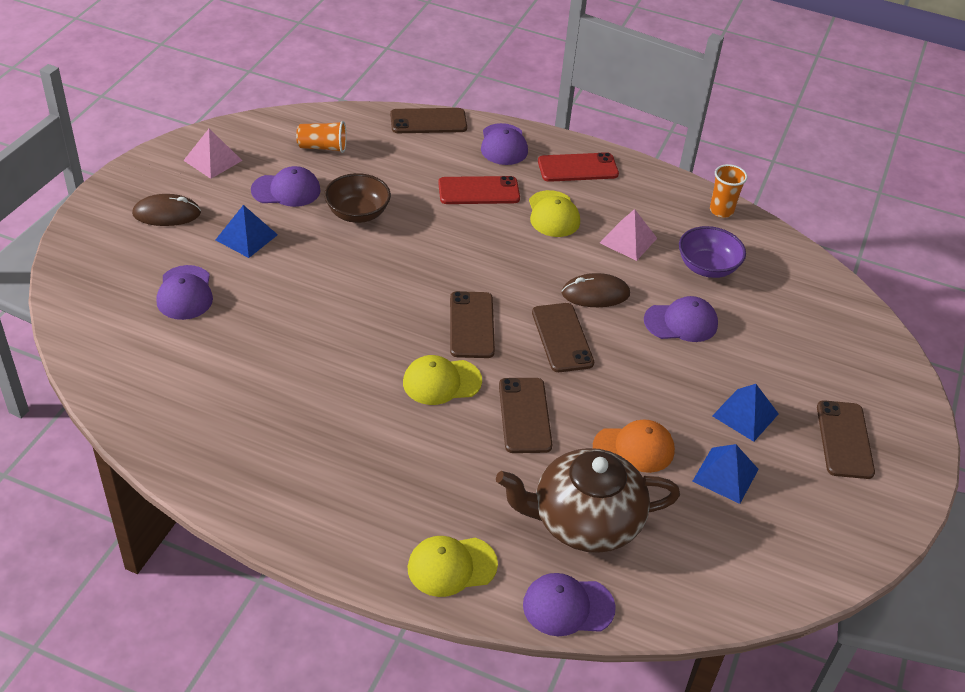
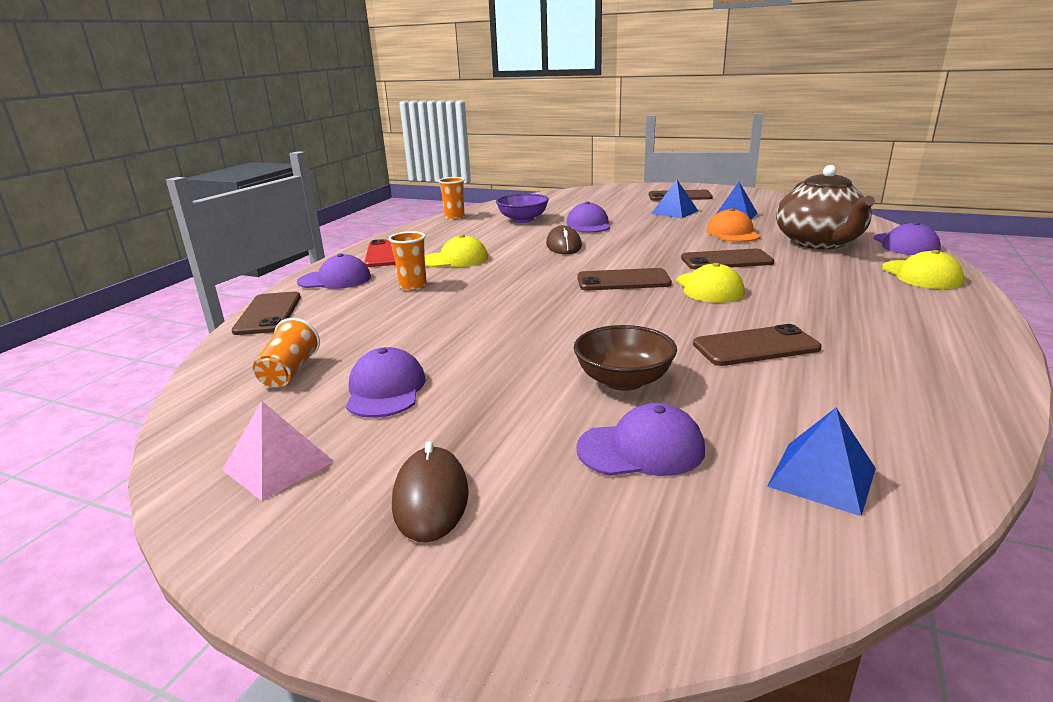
camera: 85 degrees left, 20 degrees down
(246, 237) = (496, 410): blue pyramid -> blue pyramid (821, 477)
(357, 213) = (445, 340): brown bowl -> brown bowl (623, 380)
(478, 191) = (413, 286): red phone -> orange cup
(562, 338) = (623, 253): brown phone -> brown phone (755, 346)
(628, 240) = (492, 238): pink pyramid -> none

